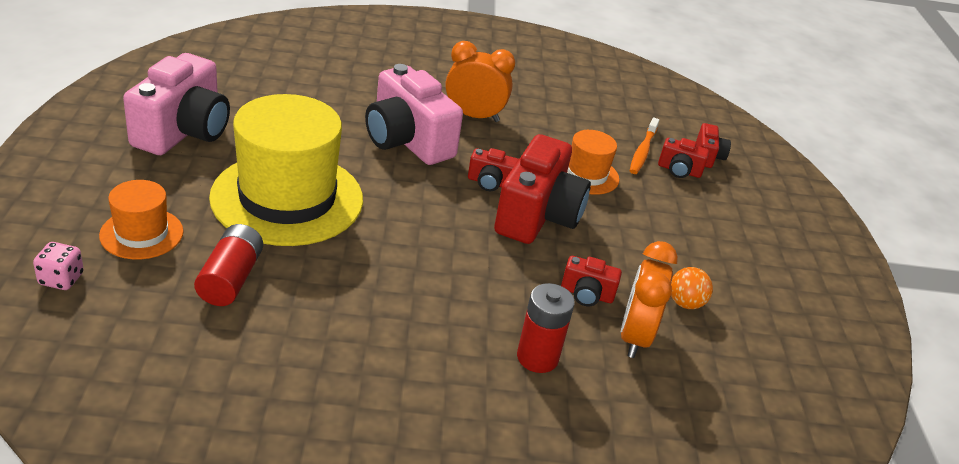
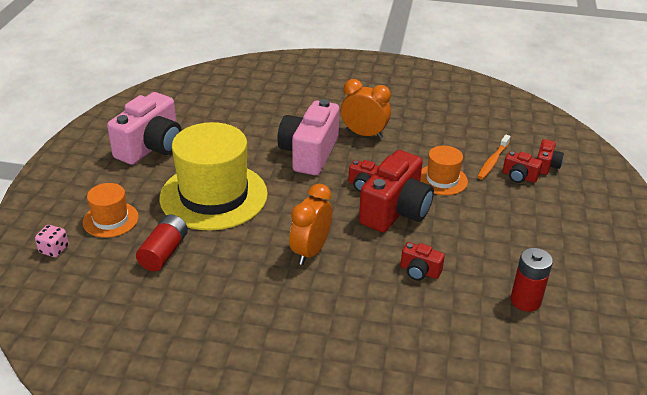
camera: 15 degrees right, 0 degrees up
(407, 141) = (309, 154): pink camera -> pink camera turned 45 degrees clockwise
(537, 357) = (370, 316): red battery -> red battery (525, 301)
(634, 337) = (449, 304): orange clock -> orange clock (310, 251)
(685, 303) = (496, 280): orange ball -> none

